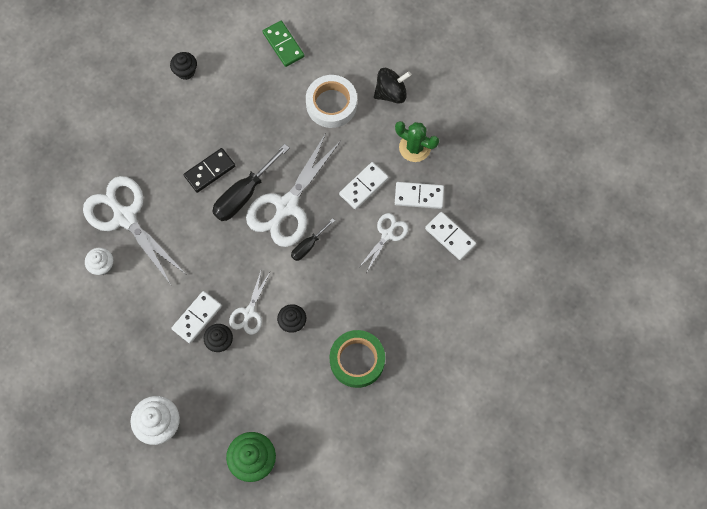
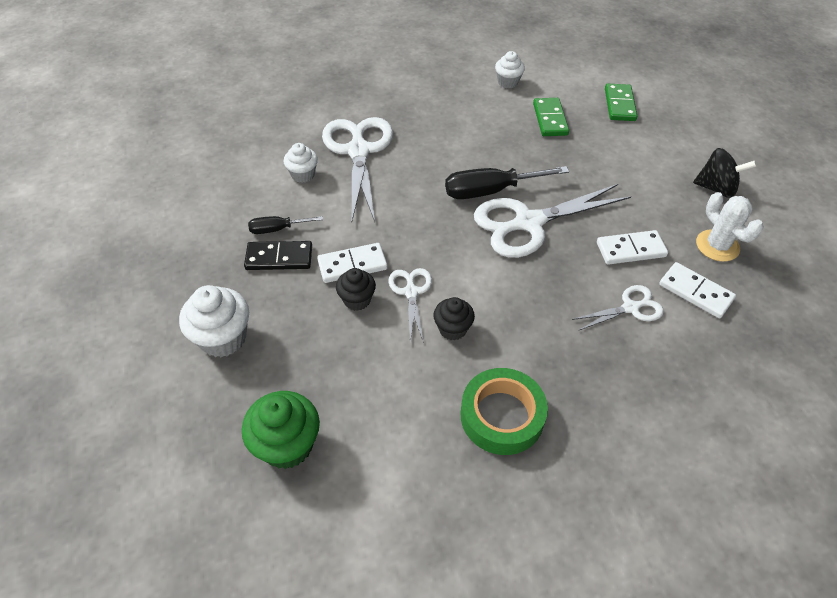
camera: 35 degrees right, 20 degrees down
(185, 71) = (508, 82): black cupcake -> white cupcake
(210, 171) = (470, 158): black domino -> black domino (279, 258)
(242, 94) = (550, 119): none -> green domino
(249, 312) = (411, 292): white scissors -> white scissors turned 120 degrees clockwise
(308, 245) = (526, 268): black screwdriver -> black screwdriver (277, 229)
(331, 104) = (640, 167): white tape -> none
(414, 147) = (717, 246): green cactus -> white cactus
(450, 237) = (714, 353): white domino -> none

